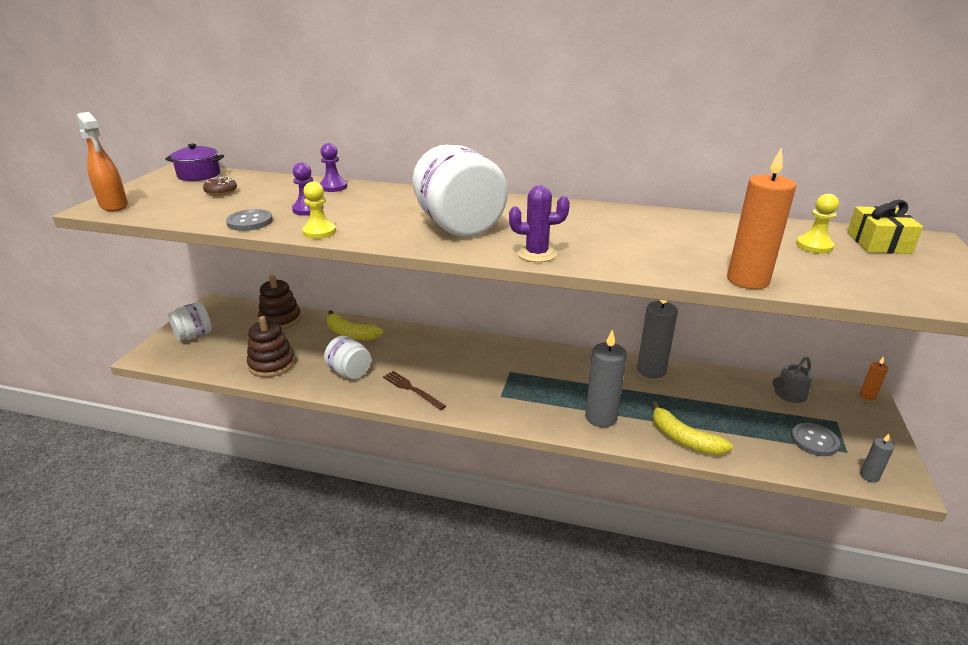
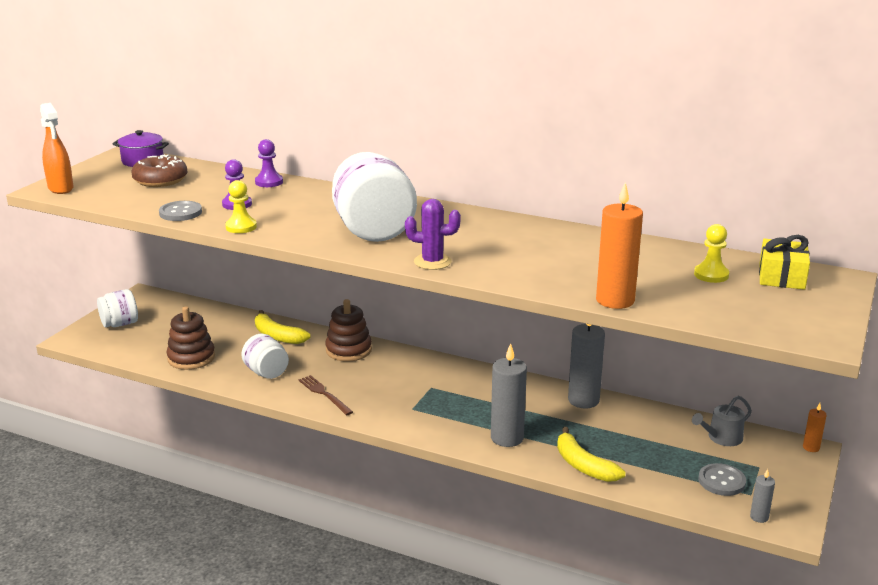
camera: 10 degrees right, 5 degrees down
(221, 192) = (160, 180): brown donut -> brown donut, size x1.73
(280, 319) = (209, 316): brown stacking toy -> brown stacking toy (348, 350)

